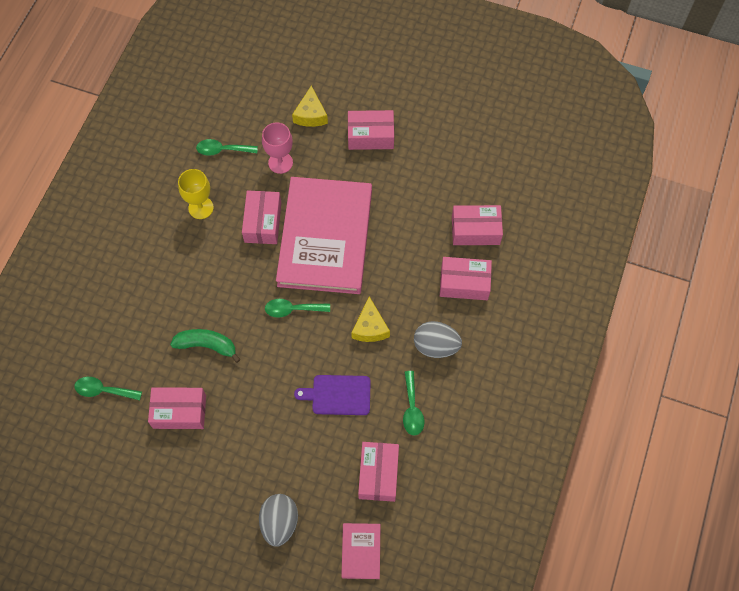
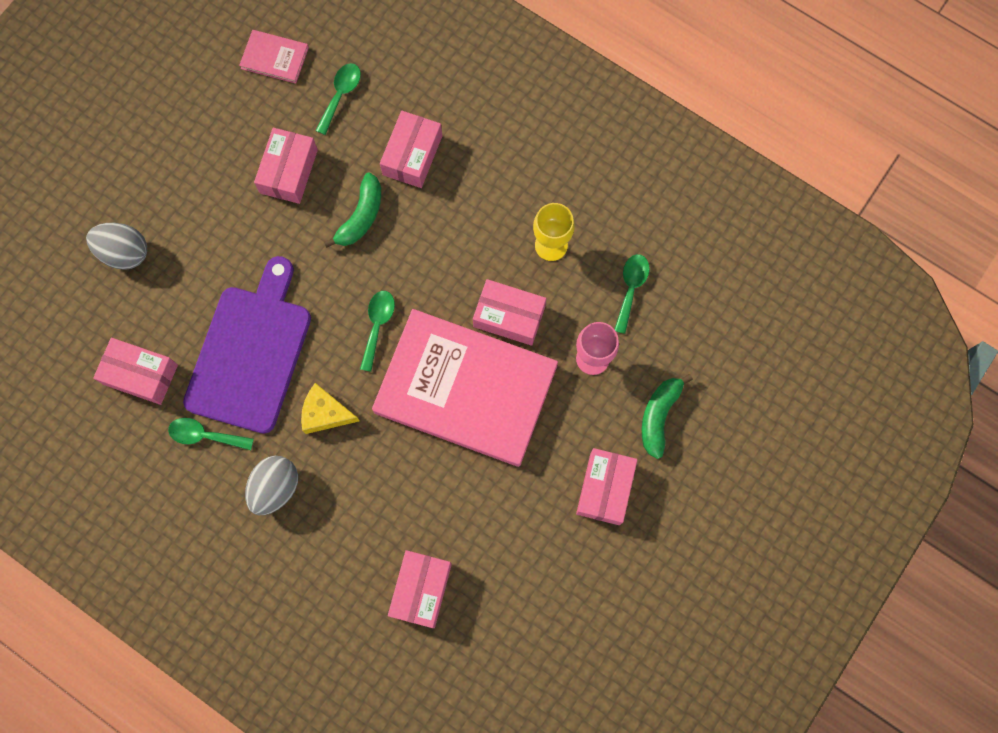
camera: 105 degrees right, 10 degrees up
(311, 114) = (659, 416): yellow cheese -> green banana
(338, 395) = (251, 353): purple cutting board -> purple cutting board, size x1.88
(361, 551) = (62, 332): pink book -> pink book (274, 58)
(464, 283) = (349, 550): pink box -> pink box (412, 155)

